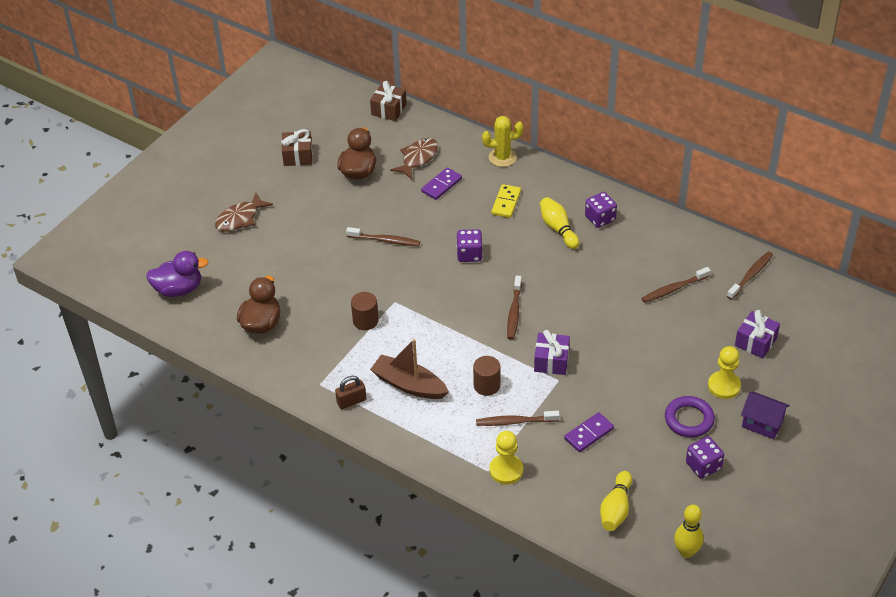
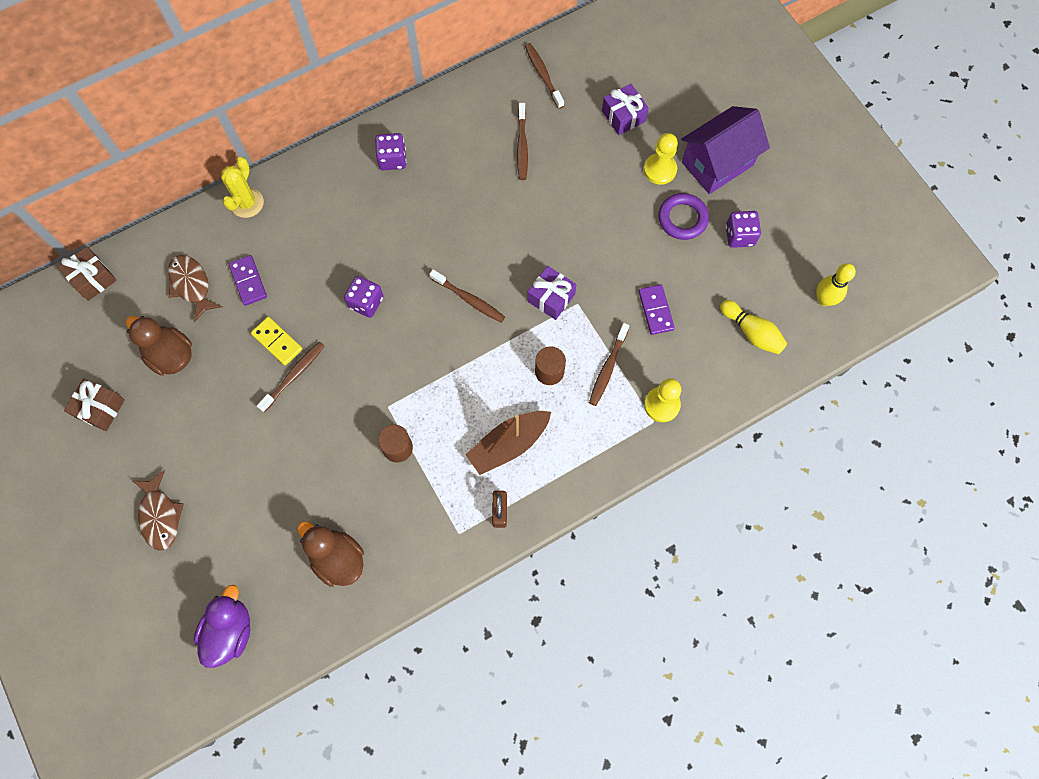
camera: 65 degrees left, 25 degrees up
(506, 202) = (315, 232): yellow domino -> yellow domino (277, 342)
(558, 229) = (382, 203): yellow bowling pin -> none
(762, 424) = (717, 164): purple house -> purple house, size x1.69

